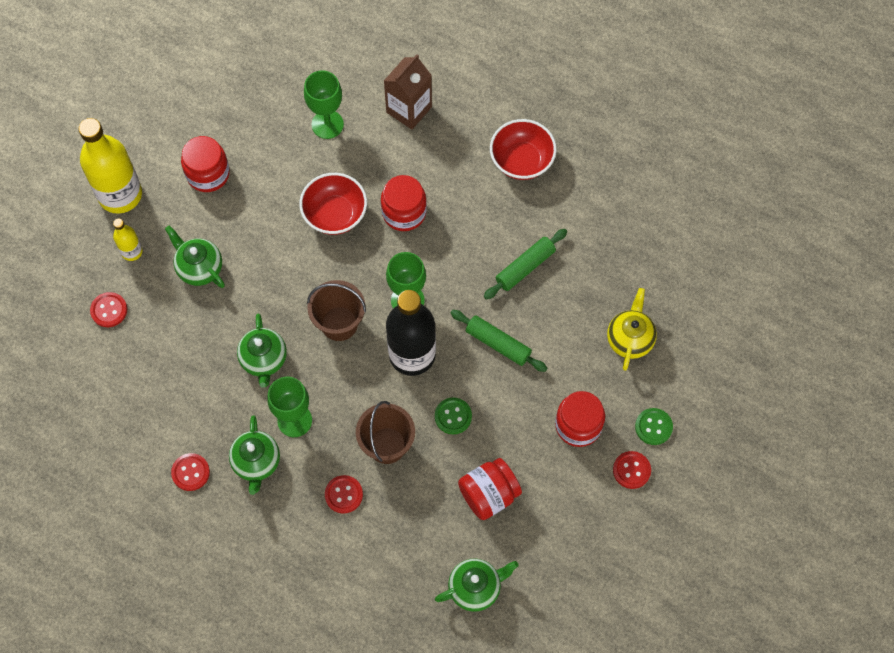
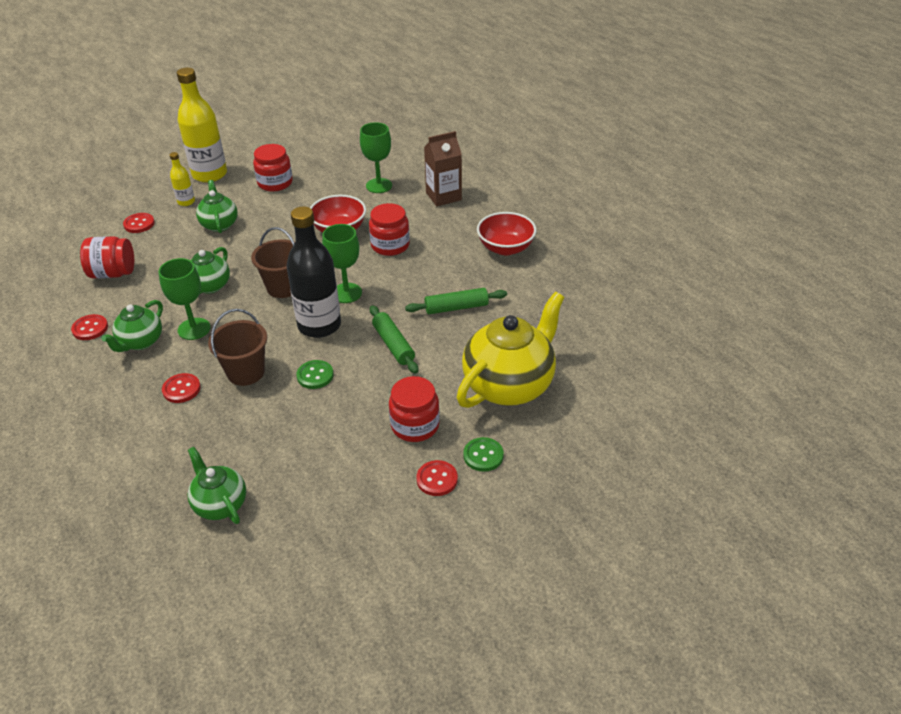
camera: 30 degrees right, 25 degrees down
(475, 588) = (220, 504): green teapot -> green teapot turned 135 degrees counterclockwise
(489, 494) = (295, 440): red jar -> red jar (113, 273)
(630, 339) = (509, 385): yellow teapot -> yellow teapot, size x1.84

